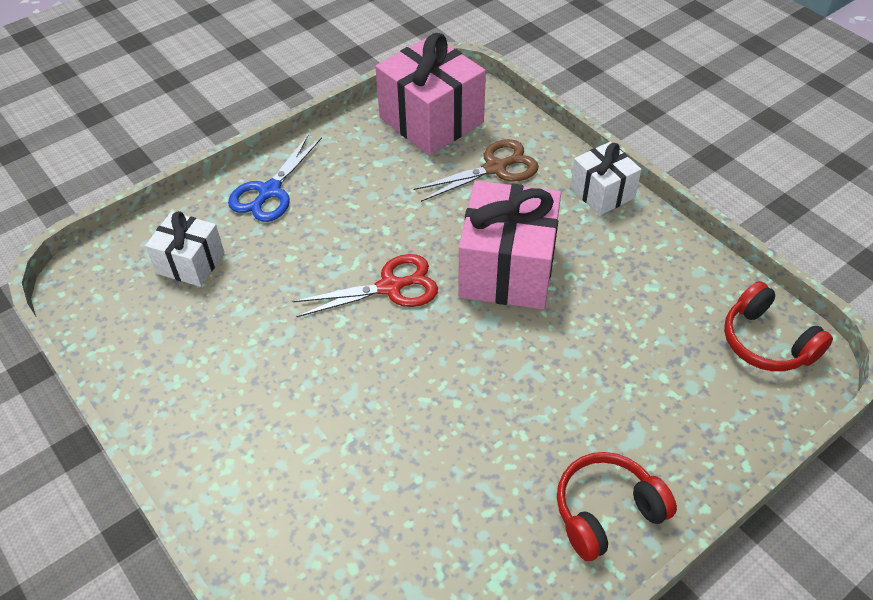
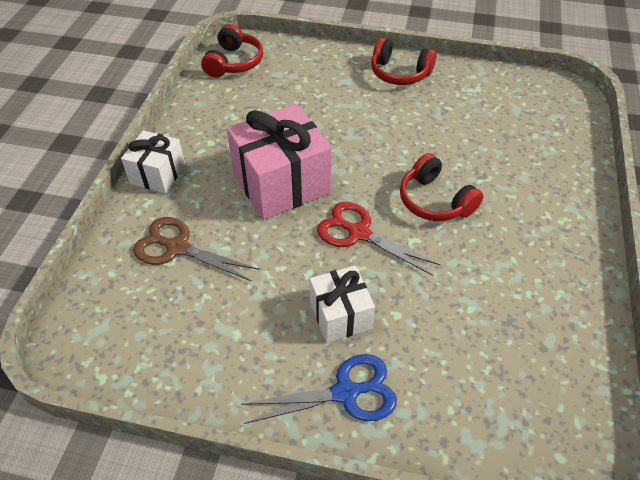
camera: 130 degrees left, 0 degrees up
(190, 263) = (475, 382): white gift -> white gift (340, 315)
(366, 373) = (435, 201): none -> red headphones
(431, 120) = (142, 333): pink gift -> none

